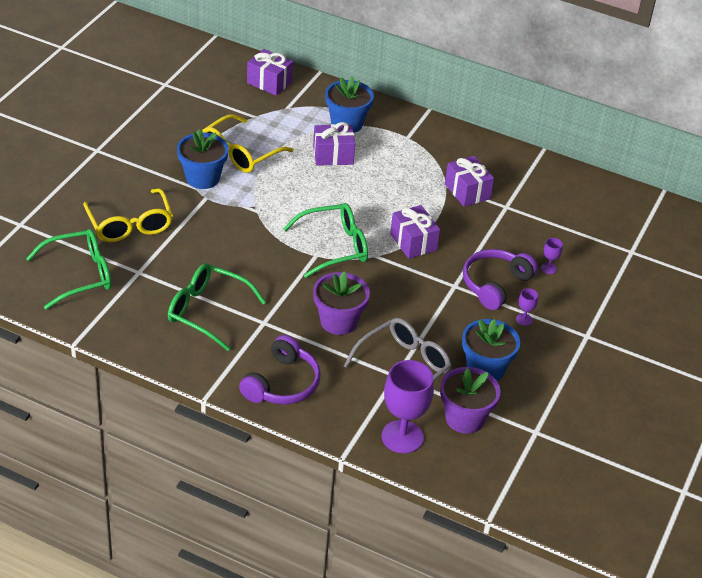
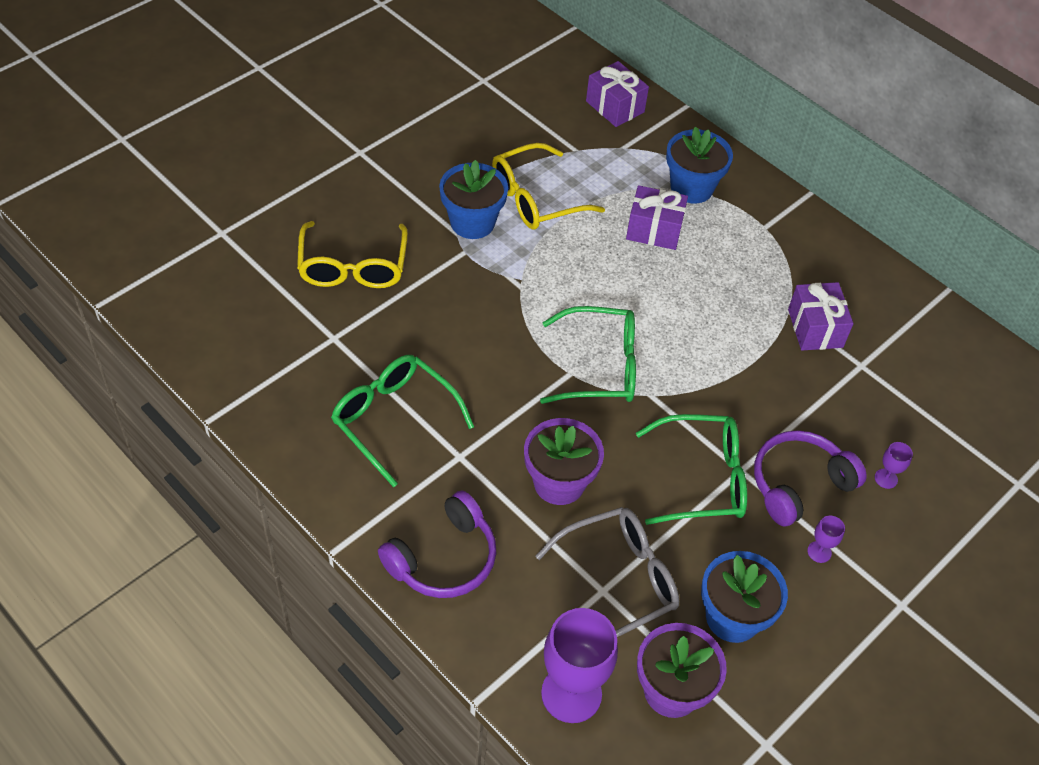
camera: 20 degrees right, 10 degrees up
(80, 275) = (260, 323): green glasses -> green glasses (703, 478)
(413, 242) = (710, 387): purple gift -> none

